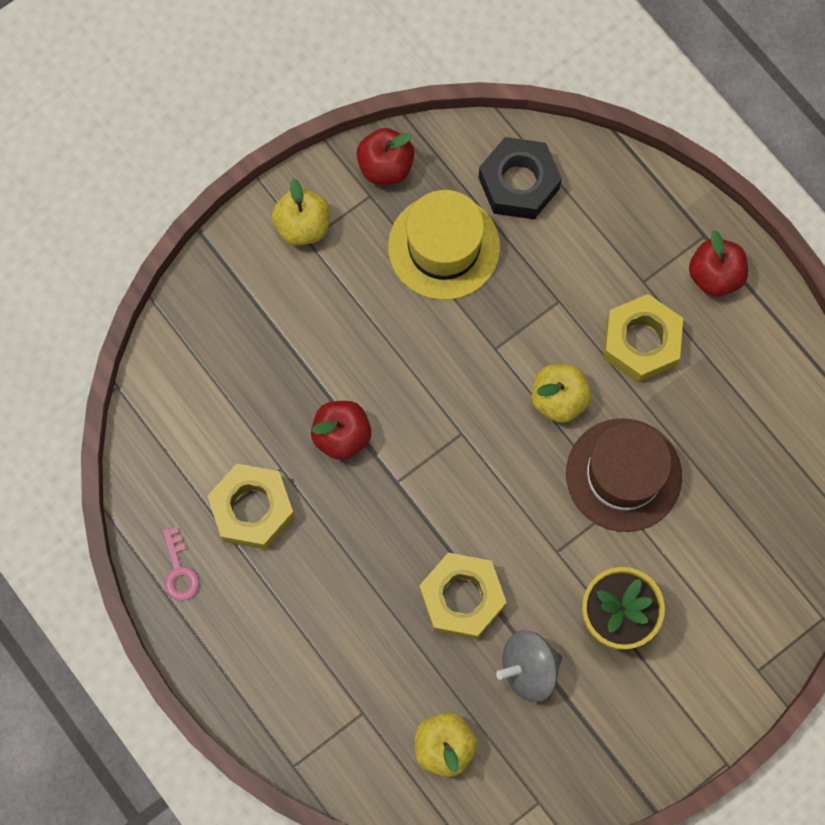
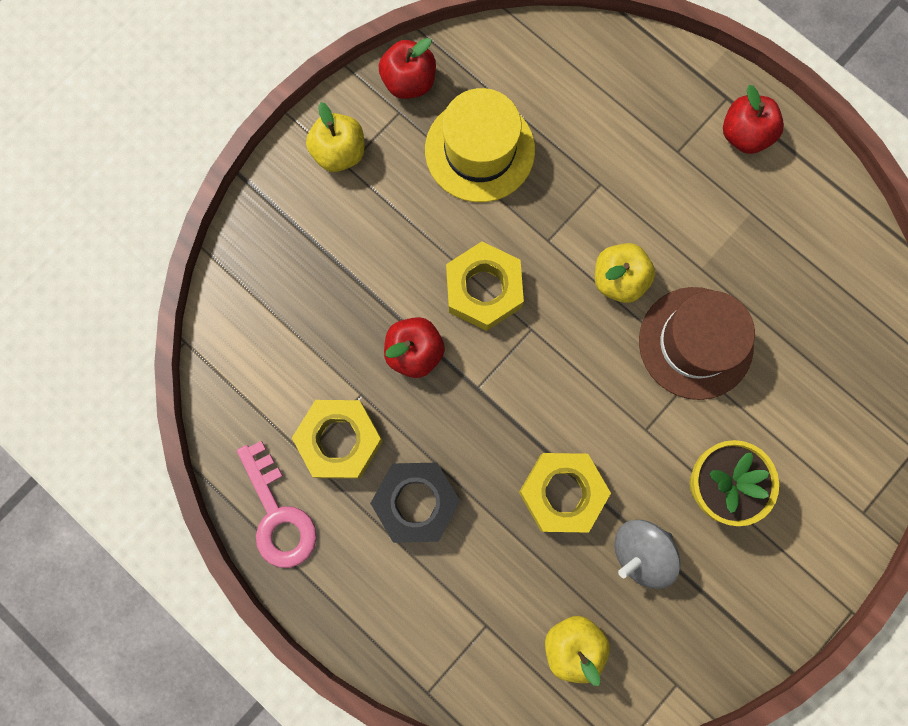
camera: 10 degrees left, 5 degrees up
(179, 571) = (278, 515): pink key -> pink key, size x1.72
(518, 183) = (540, 77): black nut -> black nut (416, 502)
(641, 342) = (687, 211): yellow nut -> yellow nut (483, 290)

